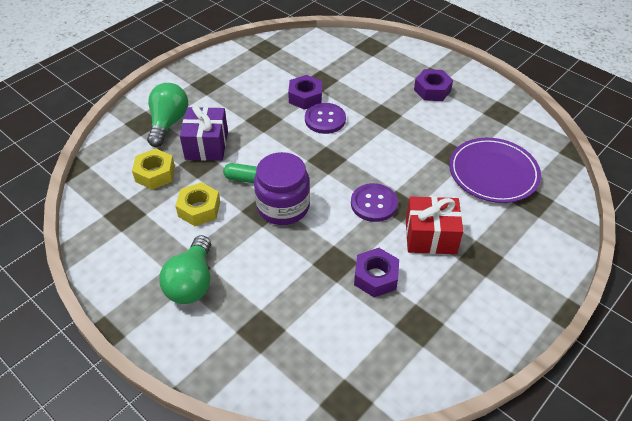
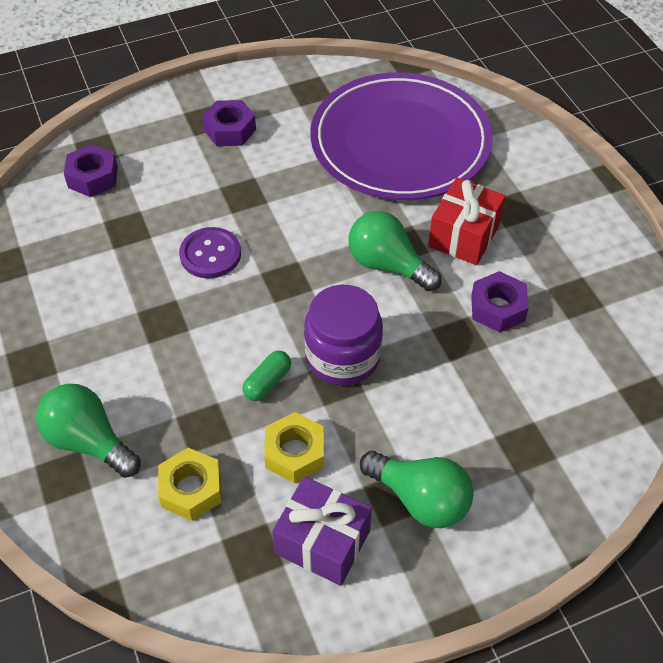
camera: 65 degrees left, 5 degrees up
(206, 145) = (172, 406): purple gift -> purple gift (322, 542)
(305, 97) = (150, 258): purple nut -> purple nut (93, 177)
(374, 204) = (388, 265): purple button -> green light bulb
(493, 173) = (400, 142): purple plate -> purple plate, size x1.61

